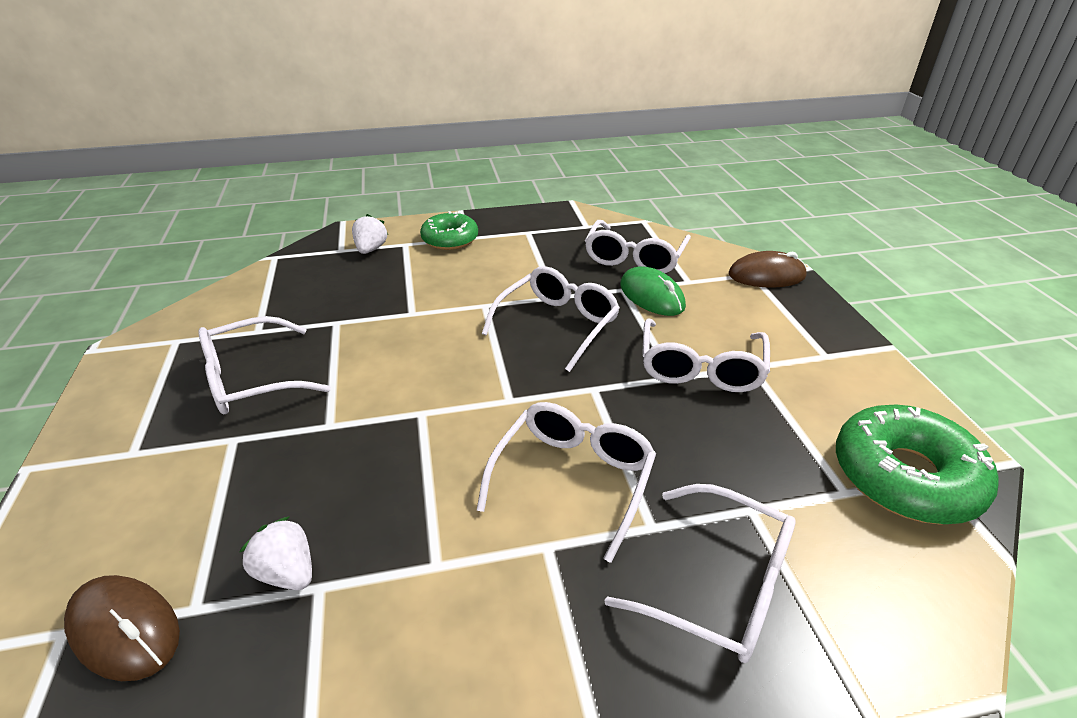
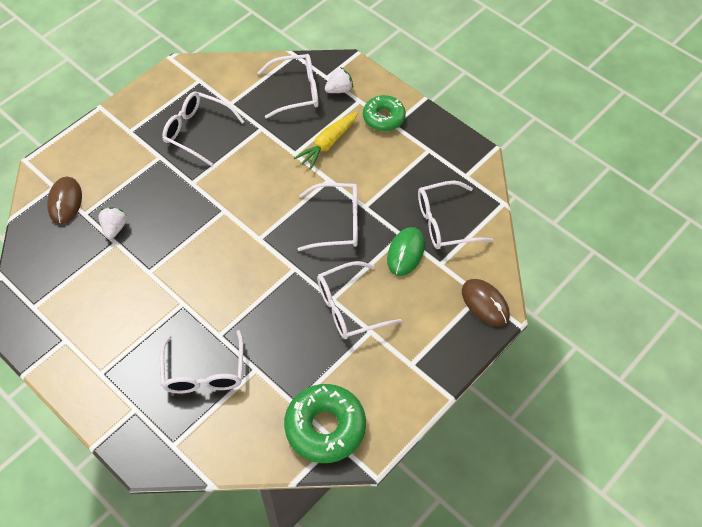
camera: 55 degrees right, 20 degrees up
(433, 285) = (328, 144): none -> yellow carrot
(573, 478) = (226, 292): white glasses -> white glasses (297, 91)

